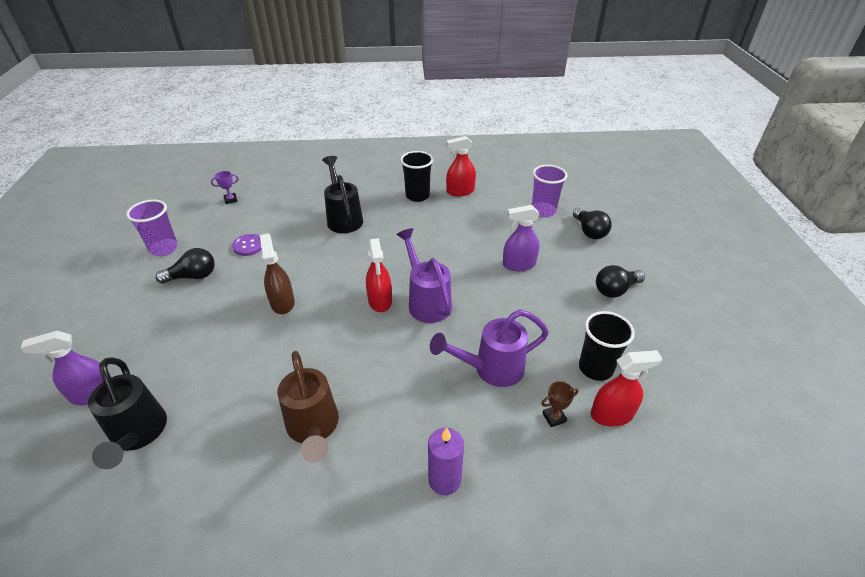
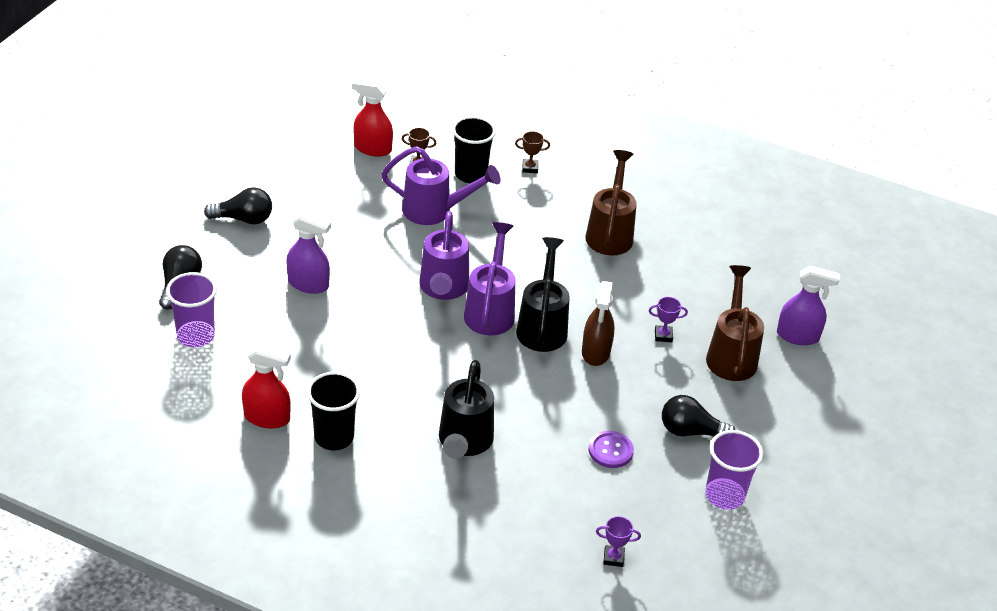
camera: 155 degrees left, 0 degrees up
(138, 435) = (755, 285): black watering can -> black watering can (542, 326)
(163, 347) = (731, 354): none -> brown watering can
(229, 339) = (663, 336): none -> purple trophy
(380, 301) = (490, 310): red spray bottle -> purple watering can
(444, 480) = (530, 168): purple candle -> brown trophy
(595, 368) = (347, 176): black cup -> black cup (471, 174)

